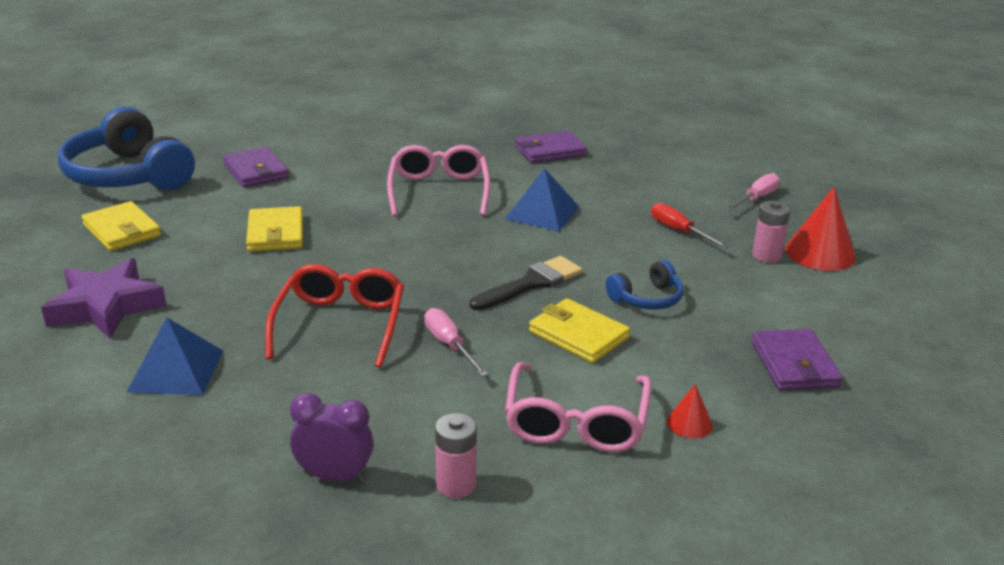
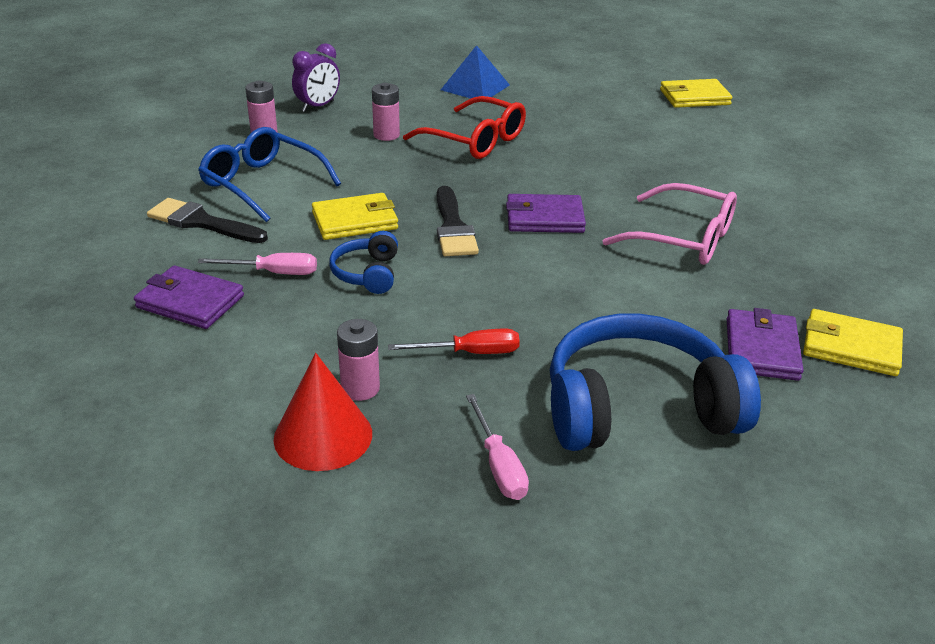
camera: 120 degrees right, 5 degrees up
(106, 307) = (576, 80): purple star -> none
(129, 175) = (807, 112): blue headphones -> blue headphones (638, 408)
(256, 171) = (789, 162): purple wallet -> purple wallet (544, 218)
(276, 233) = (645, 146): yellow wallet -> yellow wallet (851, 347)
(377, 386) = (386, 135): none -> pink battery
(449, 345) = (403, 169): pink screwdriver -> pink screwdriver (273, 273)
(542, 212) = (587, 281): blue pyramid -> none
(576, 421) = (263, 184): pink glasses -> blue glasses
(689, 423) = (201, 222): red cone -> black brush

